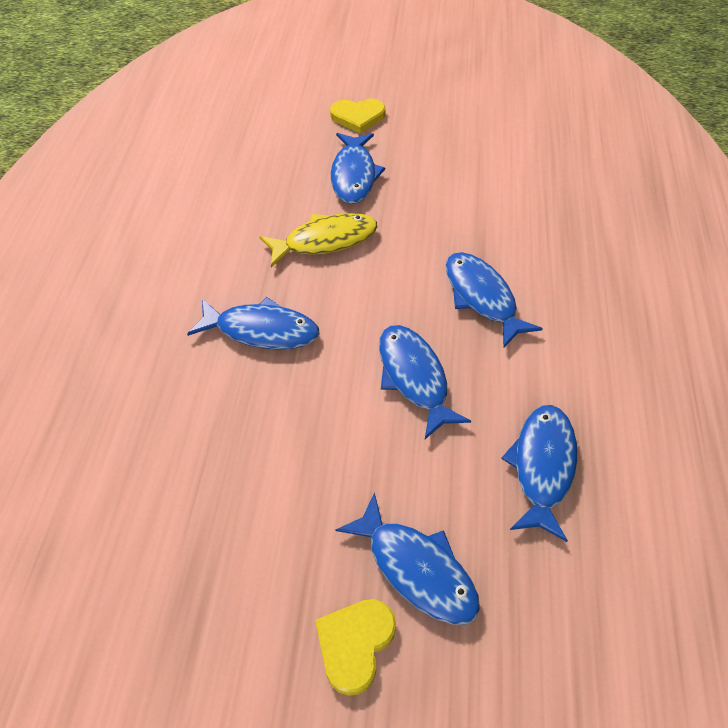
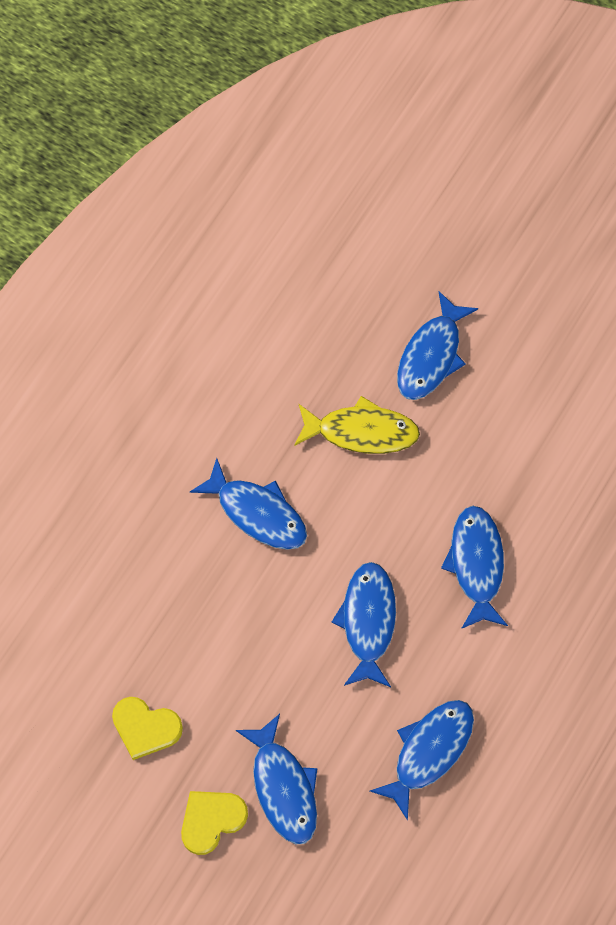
camera: 25 degrees right, 15 degrees up
(358, 117) = (478, 269): yellow heart -> yellow heart (145, 728)

